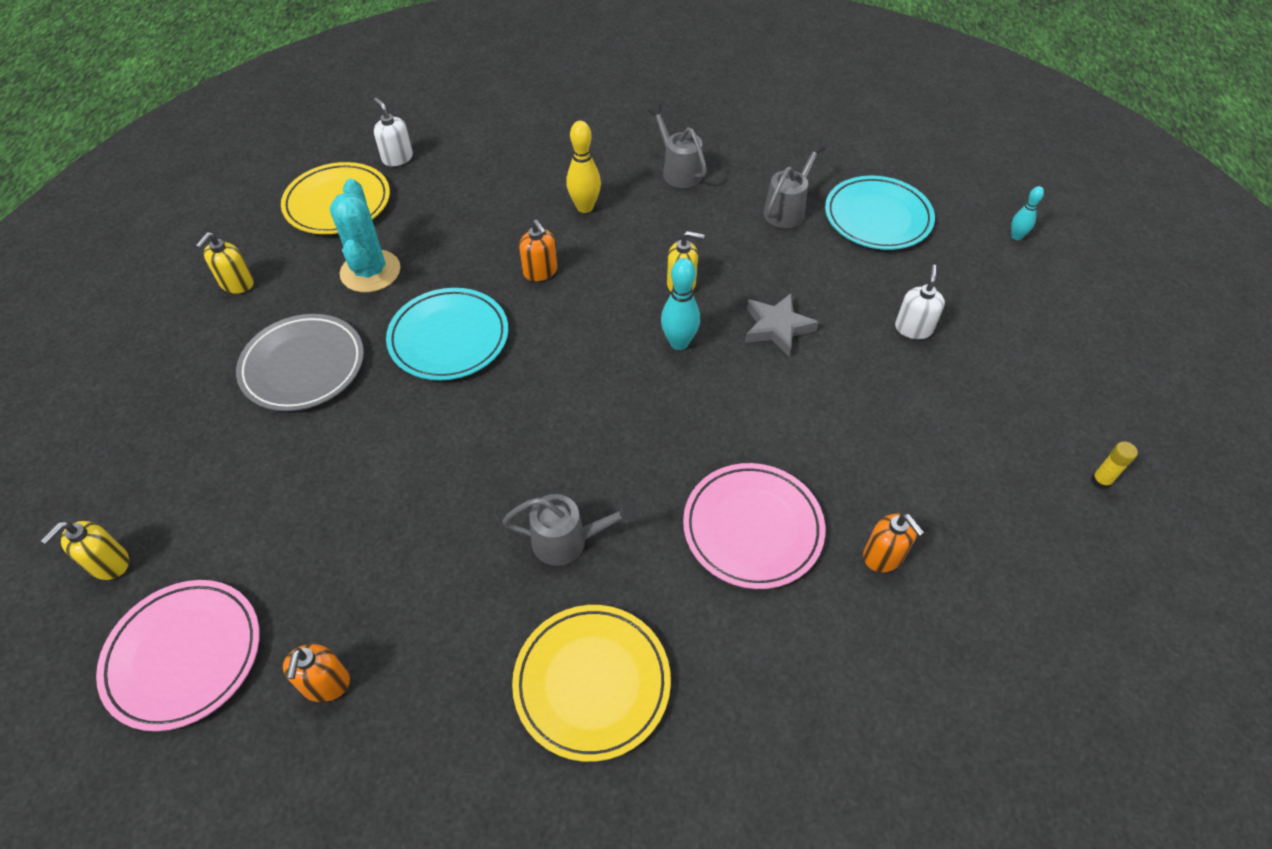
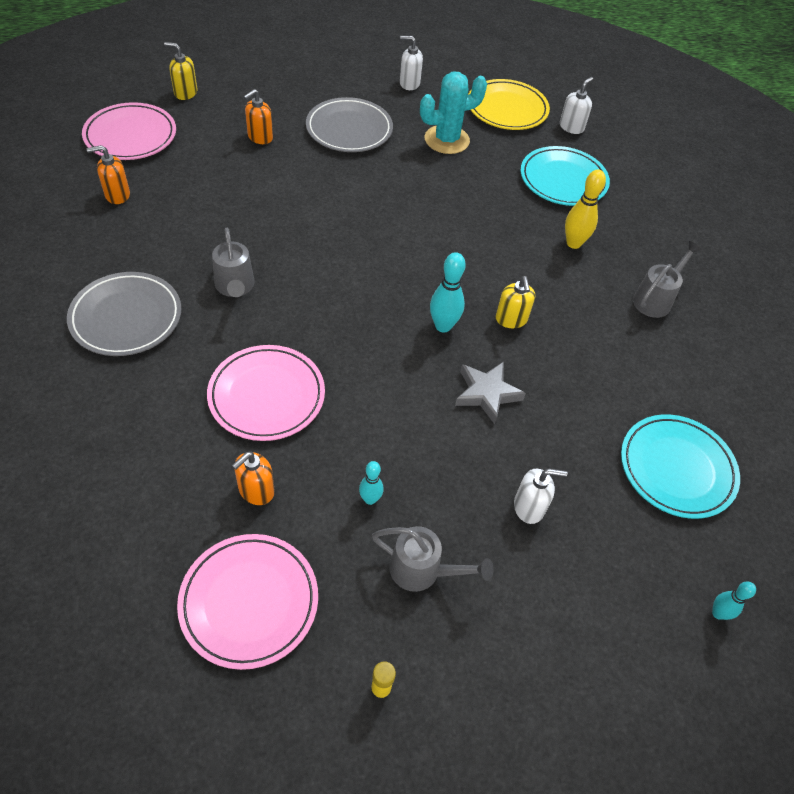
camera: 70 degrees right, 0 degrees up
(237, 284) = (409, 83): yellow soap dispenser -> white soap dispenser
(449, 338) = (399, 192): turquoise plate -> turquoise plate (563, 180)
(540, 271) = (486, 229): orange soap dispenser -> orange soap dispenser (260, 137)
(592, 683) = (126, 317): yellow plate -> grey plate
(787, 210) = (647, 388): grey watering can -> grey watering can (422, 571)
(899, 452) = (370, 499): none -> turquoise bowling pin
(1018, 579) = (249, 602): none -> pink plate

